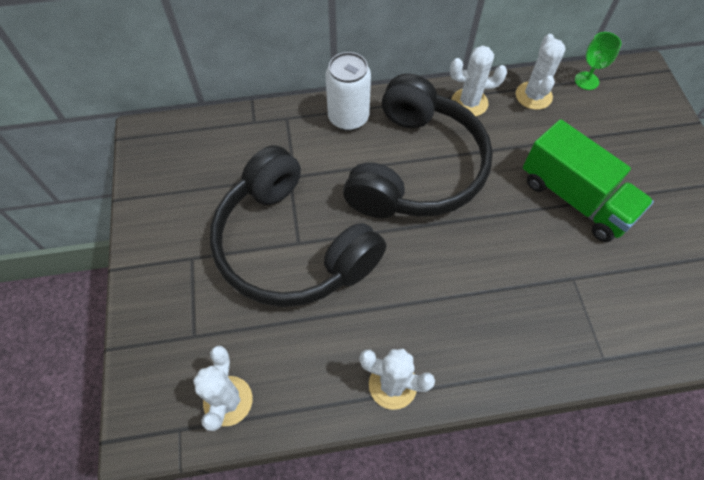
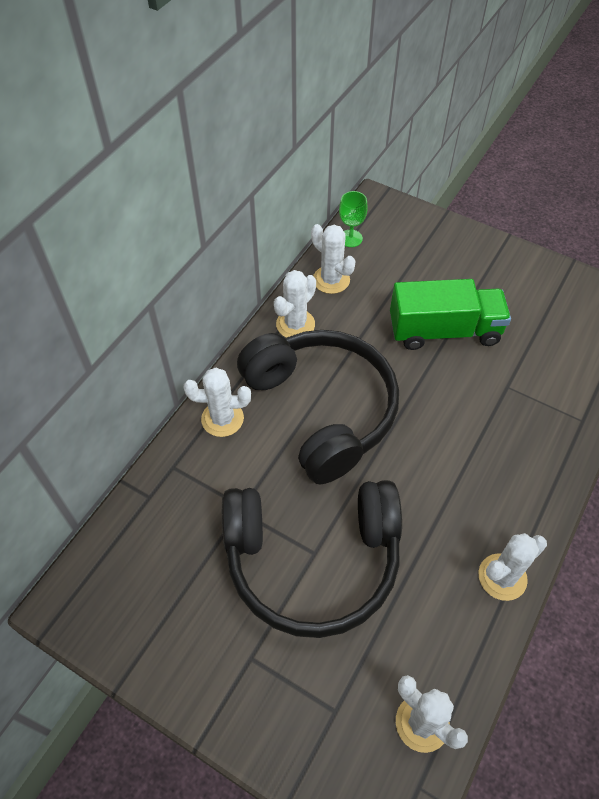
camera: 50 degrees left, 5 degrees down
(348, 117) = (222, 419): white can -> white cactus

